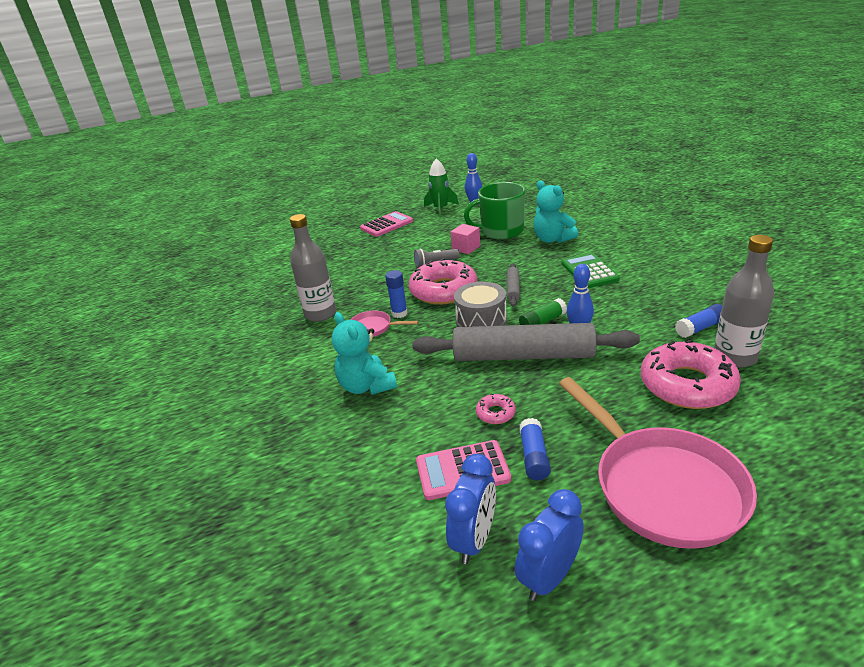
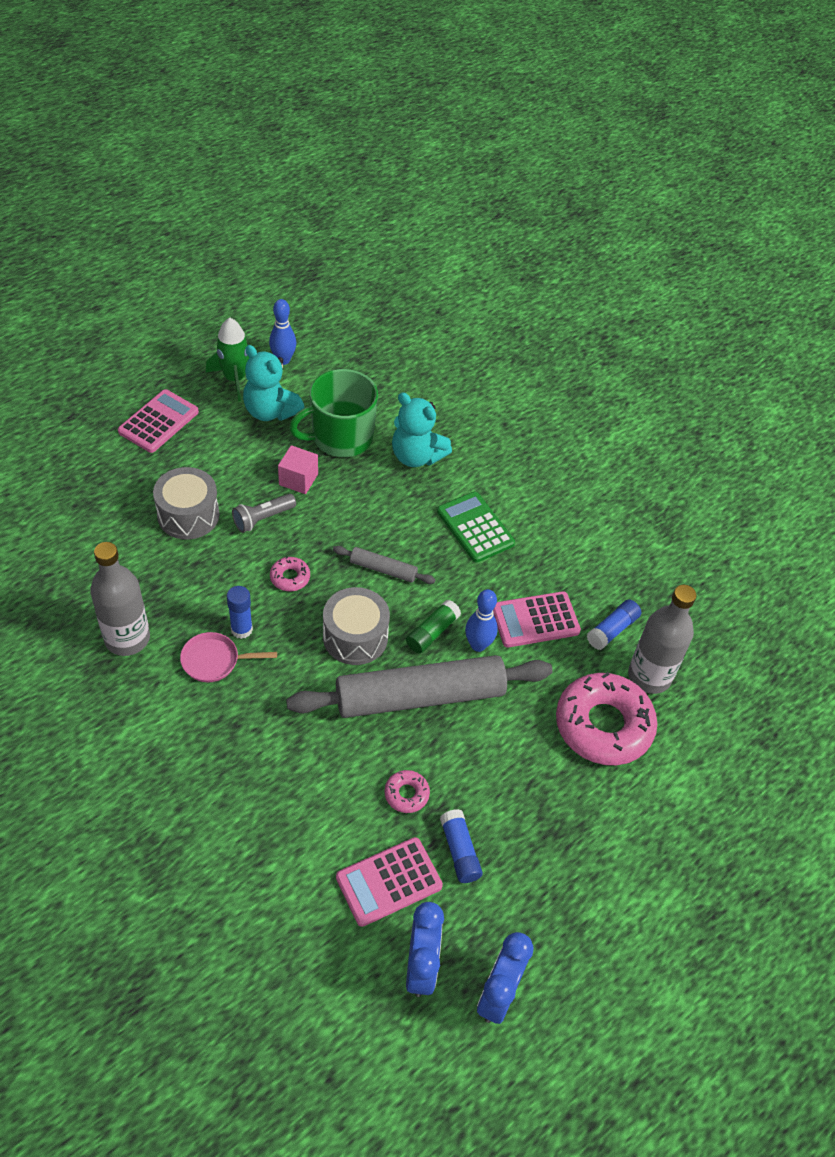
camera: 25 degrees left, 20 degrees up
(366, 386) = (240, 769): turquoise teddy bear -> turquoise teddy bear (270, 411)
(387, 261) = (188, 515): none -> grey drum
(443, 290) = (290, 577): pink donut -> pink donut, size x0.43
(513, 289) = (383, 569): grey rolling pin -> grey rolling pin turned 60 degrees counterclockwise
(630, 319) = (535, 620): none -> pink calculator
(662, 487) = (588, 870): pink pan -> none

